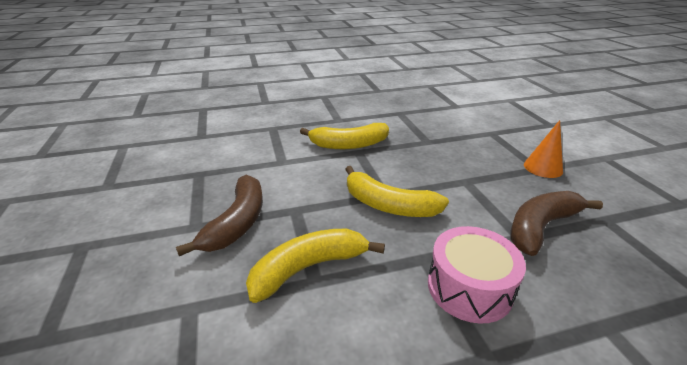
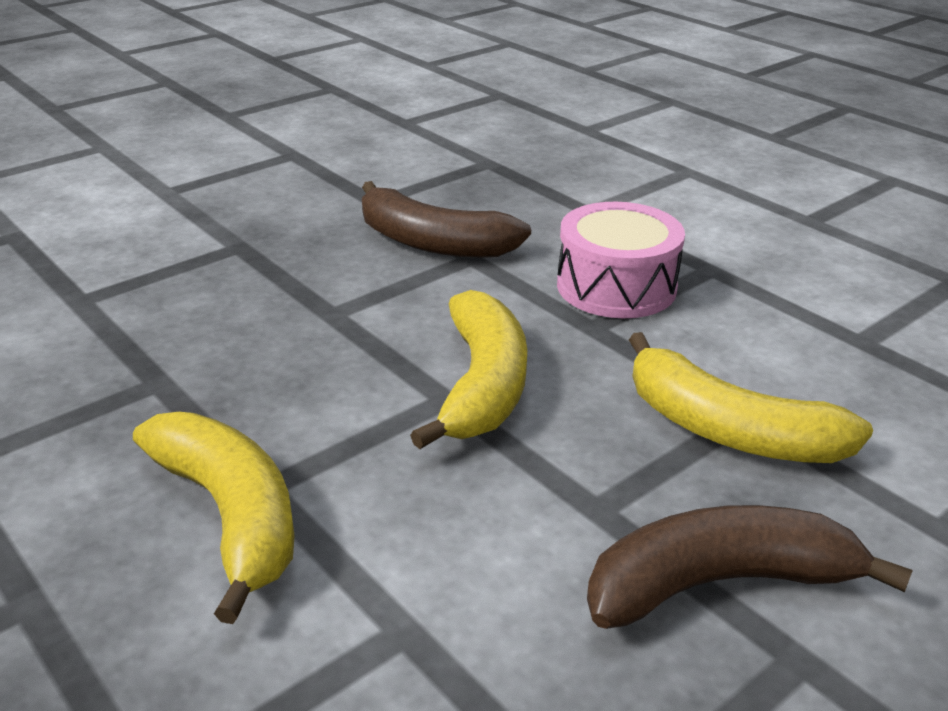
camera: 115 degrees left, 0 degrees up
(543, 167) = (234, 242): orange cone -> none

